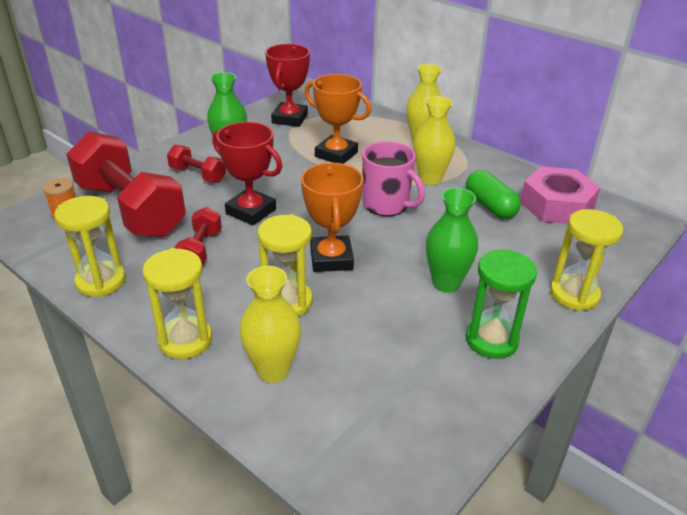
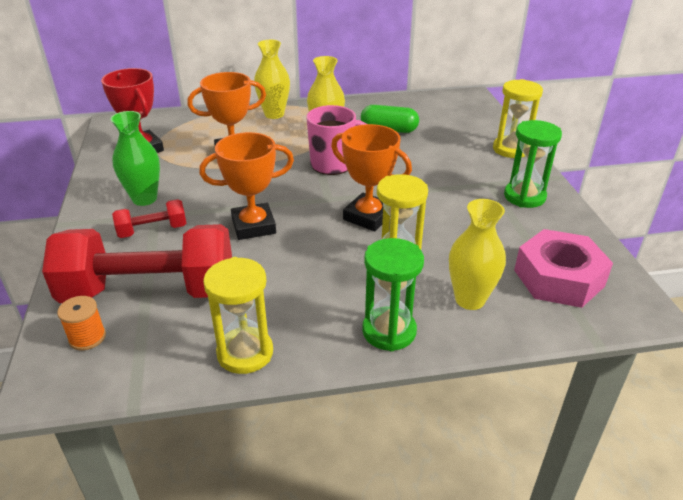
camera: 50 degrees left, 0 degrees up
(185, 340) = (389, 331): yellow hourglass -> green hourglass
(200, 249) = (272, 274): red dumbbell -> none
(251, 211) = (253, 226): red trophy -> orange trophy
(446, 283) = (451, 185): green vase -> none
(556, 205) = (418, 109): pink nut -> pink nut (558, 278)

